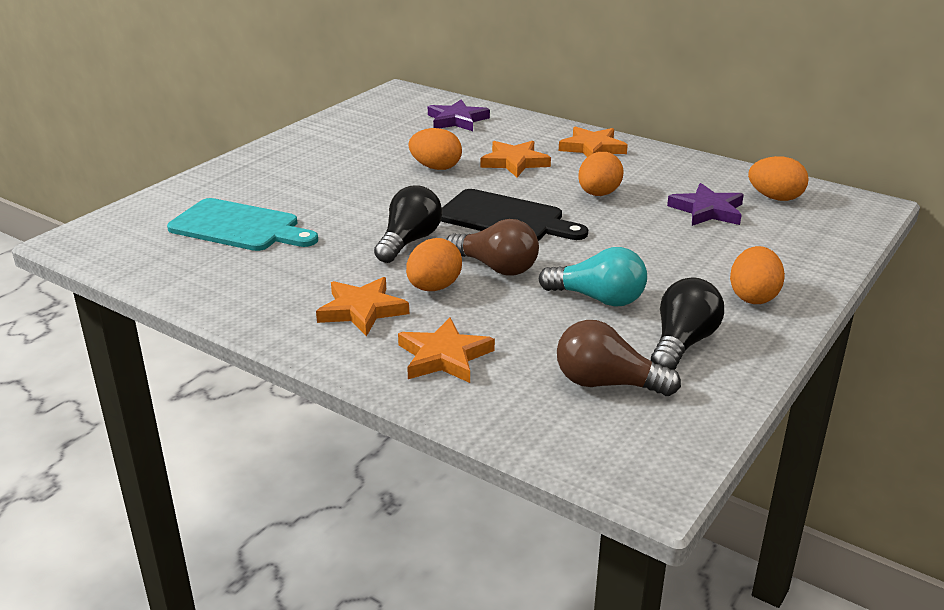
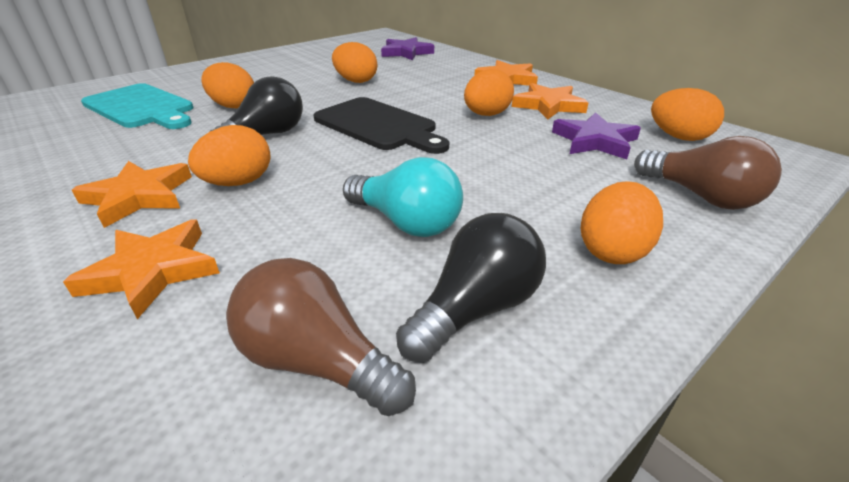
camera: 15 degrees right, 5 degrees up
(337, 214) = (233, 106): none -> orange egg
(496, 267) = (324, 170): brown light bulb -> brown light bulb (701, 196)
(514, 162) = (427, 83): orange star -> orange star (548, 105)

